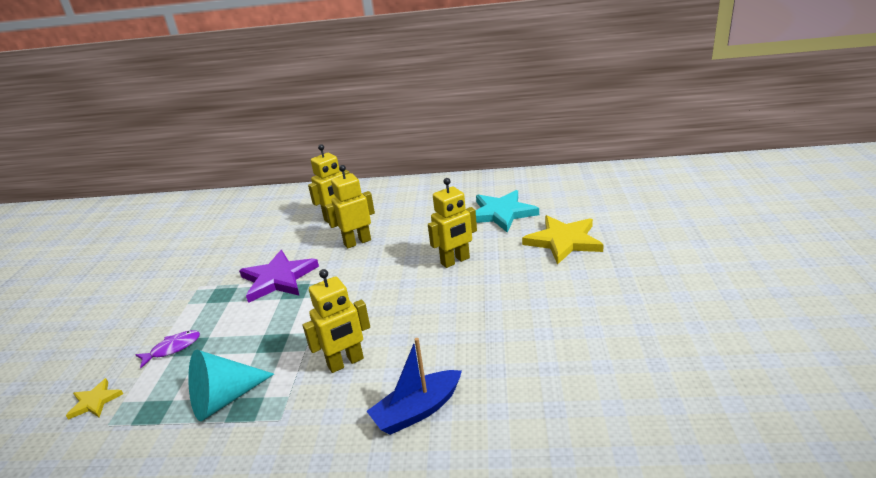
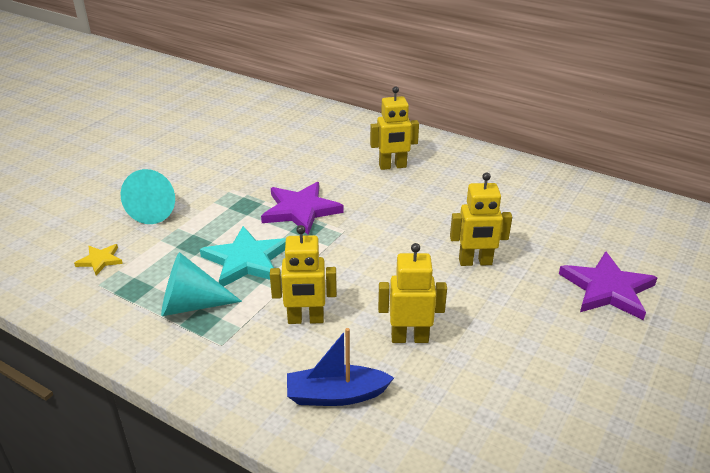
camera: 25 degrees right, 5 degrees up
(129, 332) = (156, 210): none -> turquoise cone
(173, 348) = (179, 240): purple fish -> none
(357, 242) = (394, 201): yellow robot -> yellow robot (409, 338)
(501, 213) = (562, 228): turquoise star -> turquoise star (246, 260)
(563, 241) = (607, 289): yellow star -> purple star

